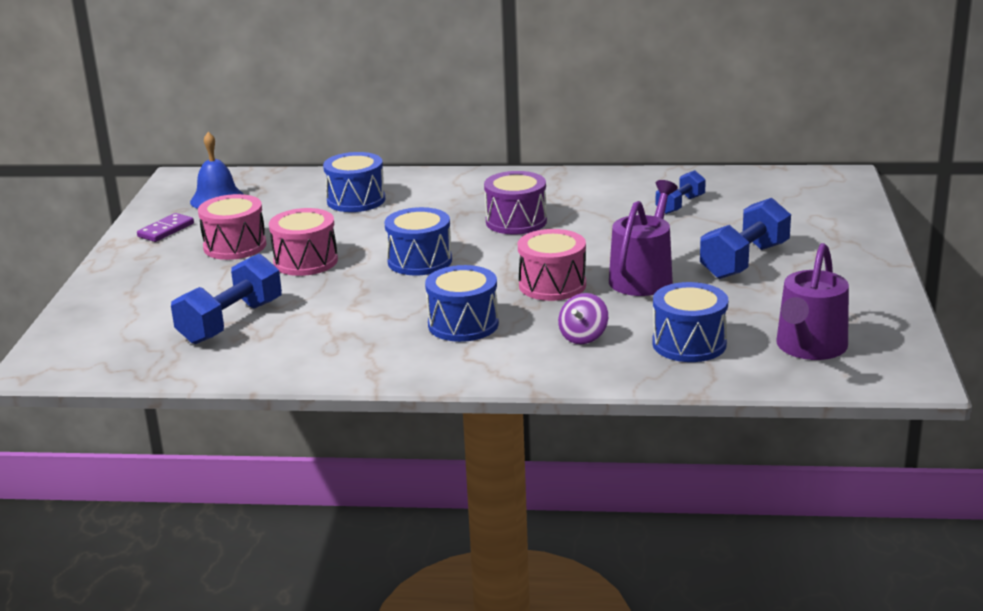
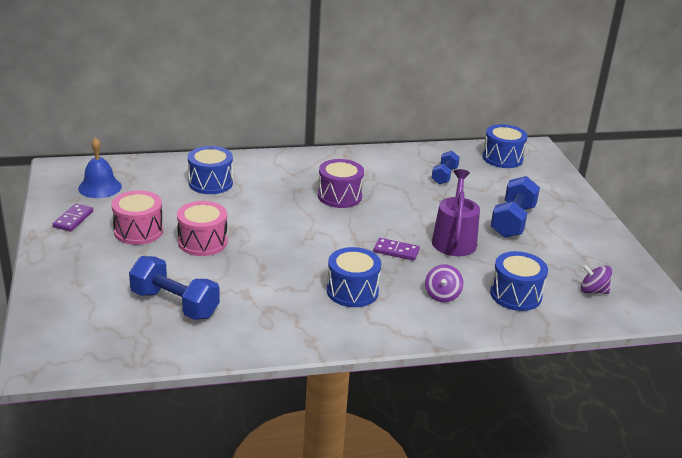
camera: 20 degrees left, 5 degrees up
(230, 322) = (175, 304): blue dumbbell -> blue dumbbell turned 75 degrees counterclockwise
(419, 261) = (289, 236): blue drum -> blue drum (502, 158)
(552, 285) = (396, 251): pink drum -> purple domino
(809, 347) = (593, 291): purple watering can -> purple spinning top

